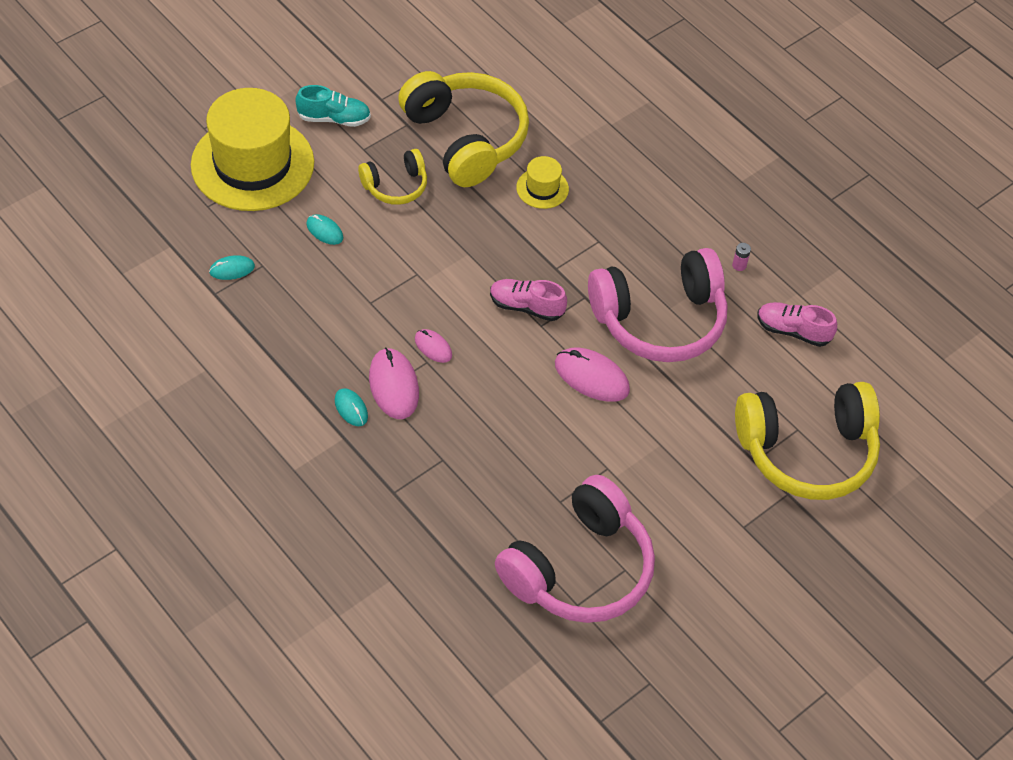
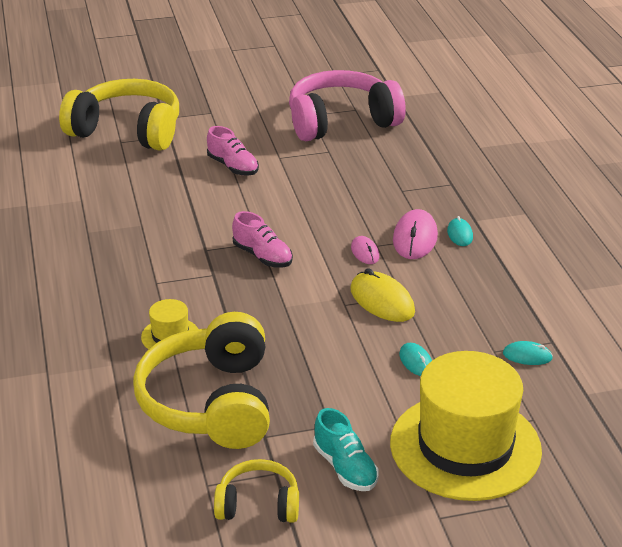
camera: 150 degrees left, 20 degrees down
(334, 118) = (345, 467): turquoise shoe -> turquoise shoe turned 150 degrees counterclockwise
(386, 289) = (382, 301): none -> yellow mouse
(395, 186) = (318, 380): yellow headphones -> yellow headphones (258, 505)
(591, 377) = (246, 203): pink mouse -> none
(659, 319) = (157, 220): pink headphones -> none
(739, 265) = (53, 234): pink battery -> none
(793, 331) = (59, 187): pink shoe -> pink shoe (233, 167)

